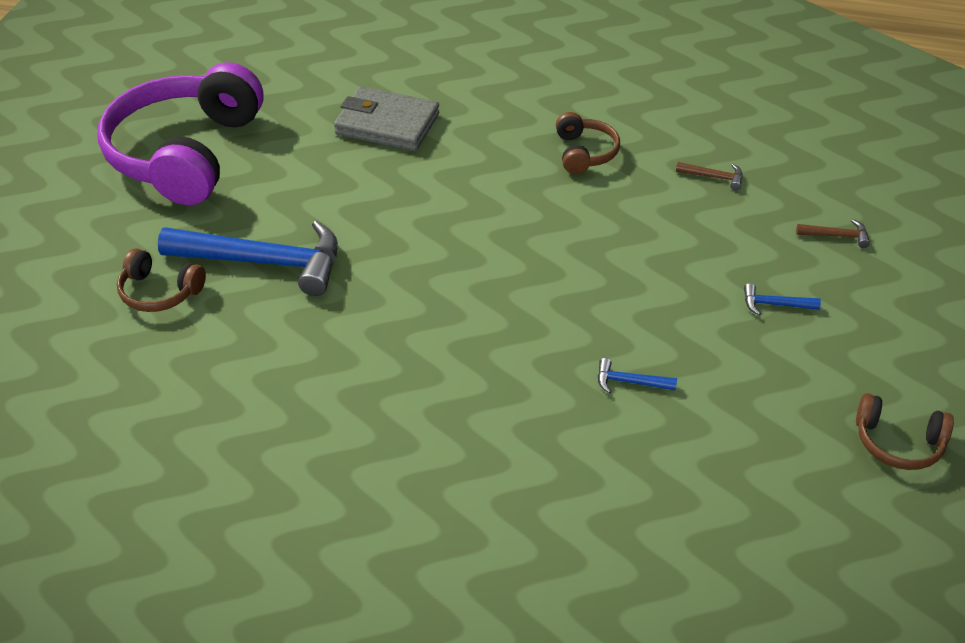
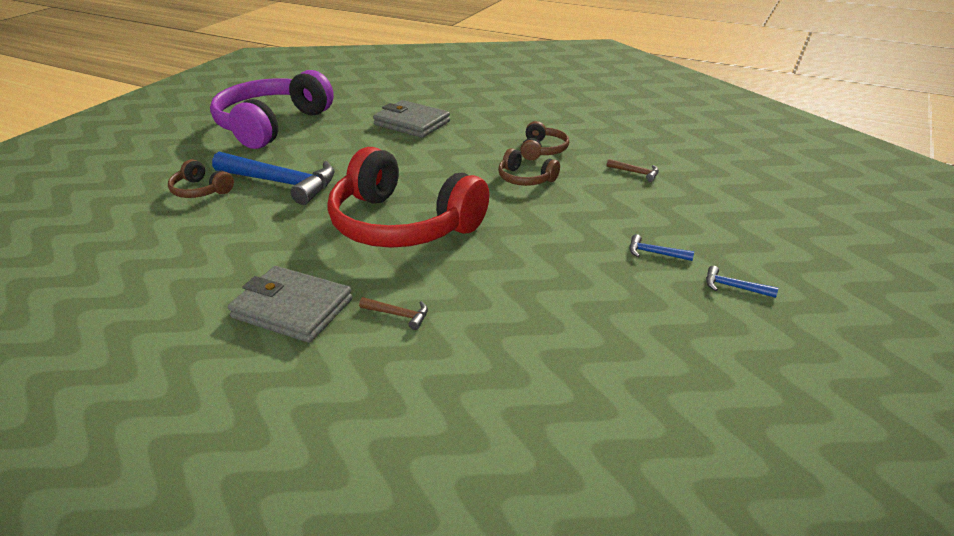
camera: 15 degrees right, 10 degrees down
(393, 457) = (292, 308): none -> grey wallet
(461, 308) = (402, 224): none -> red headphones
(629, 382) = (509, 287): blue hammer -> blue hammer (733, 287)
(837, 236) = (725, 217): brown hammer -> brown hammer (398, 315)
(898, 443) = (736, 366): brown headphones -> brown headphones (525, 179)

